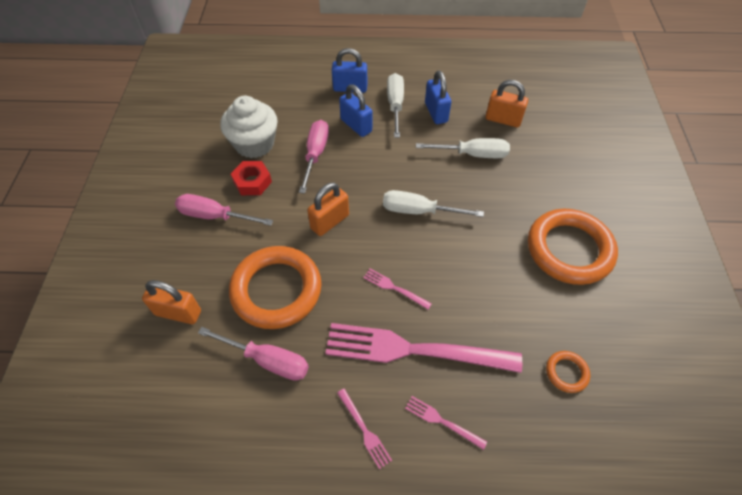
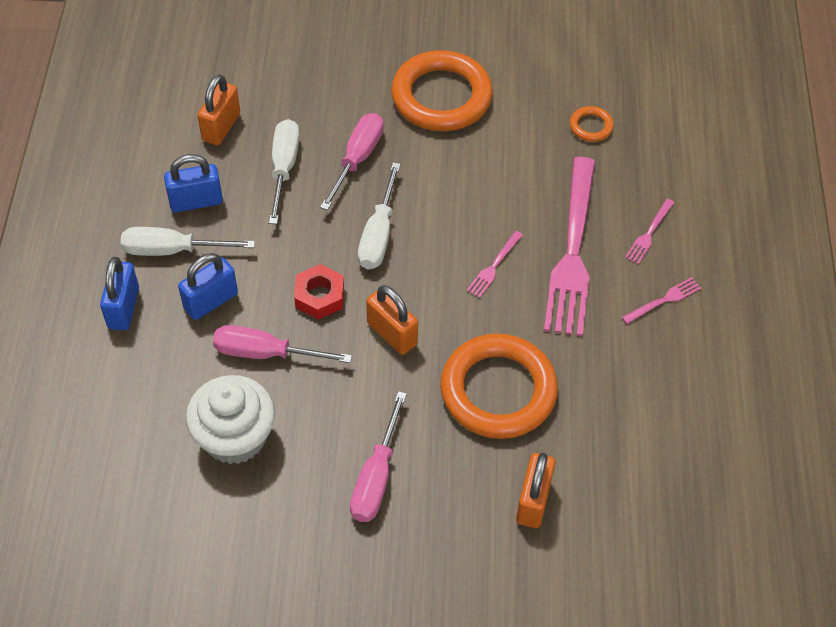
camera: 90 degrees left, 0 degrees up
(252, 182) = (314, 433): red nut -> red nut (319, 296)
(267, 360) = (592, 394): pink screwdriver -> pink screwdriver (357, 159)

